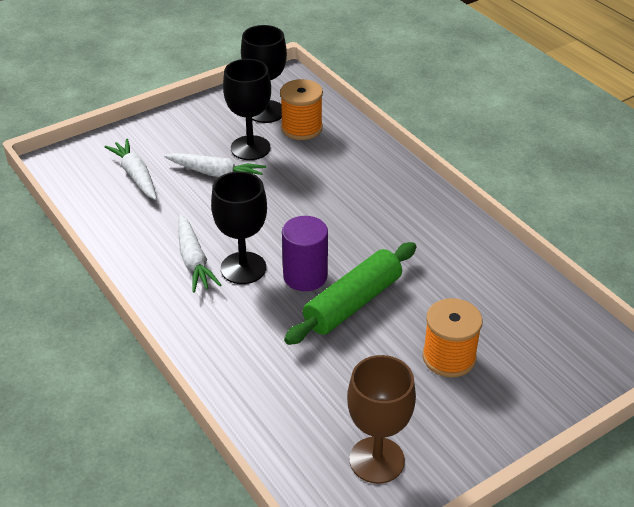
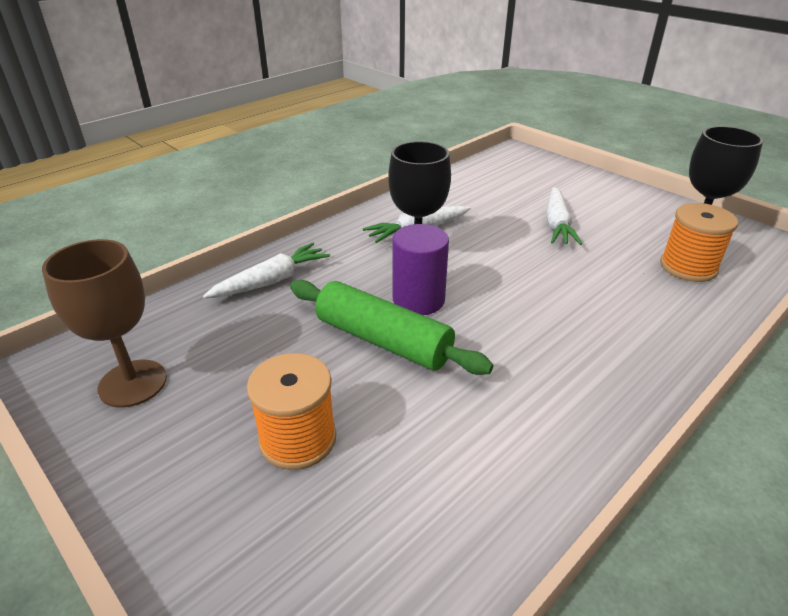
camera: 80 degrees right, 5 degrees down
(136, 175) = (523, 186): white carrot -> white carrot (271, 281)
(250, 148) = (617, 238): black goblet -> none

